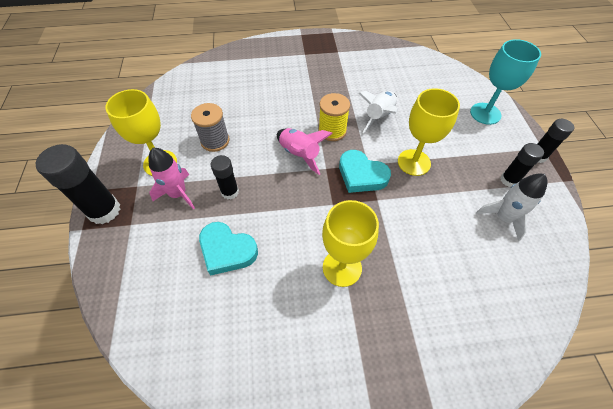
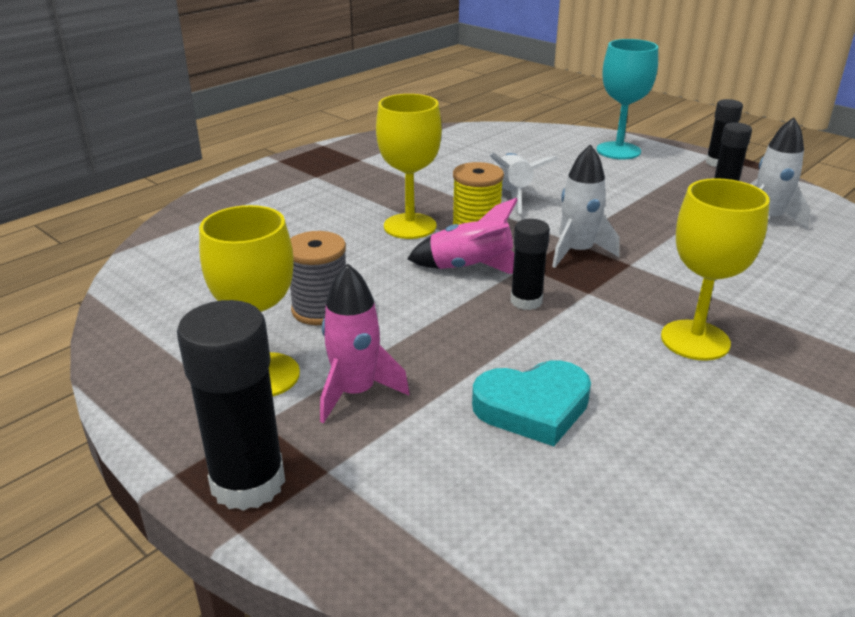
camera: 40 degrees left, 25 degrees down
(230, 192) = (435, 349): black glue stick -> black glue stick (526, 301)
(361, 175) = (577, 252): turquoise heart -> white rocket
(414, 162) = (615, 216): yellow goblet -> yellow goblet (410, 226)

